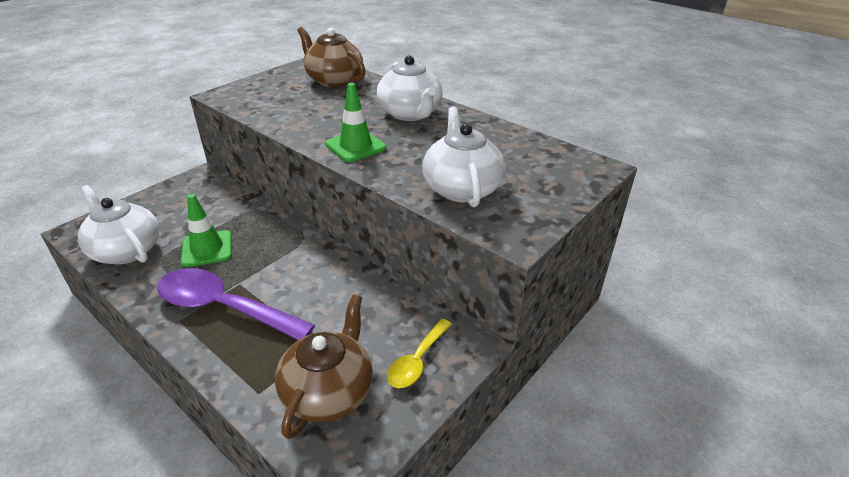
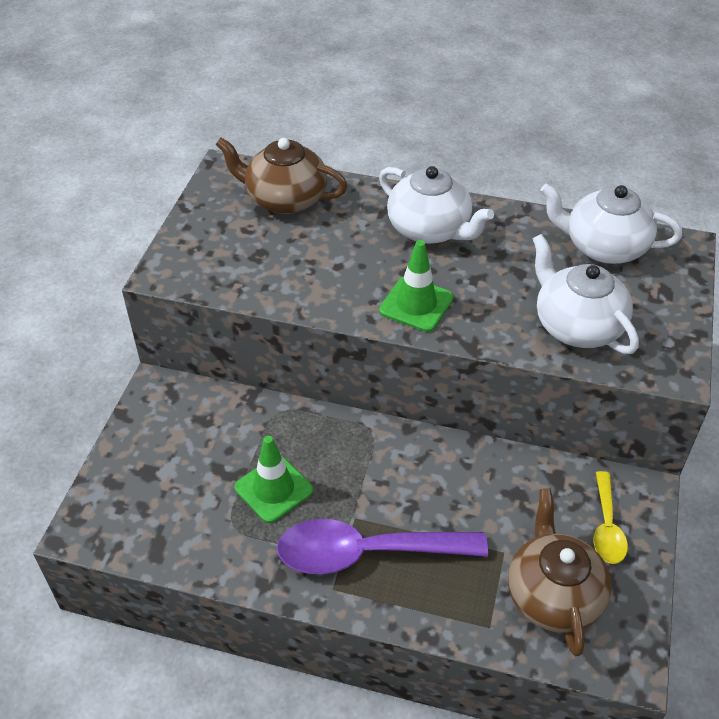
camera: 25 degrees left, 10 degrees up
(126, 250) = (176, 531): white teapot -> white teapot (603, 247)

